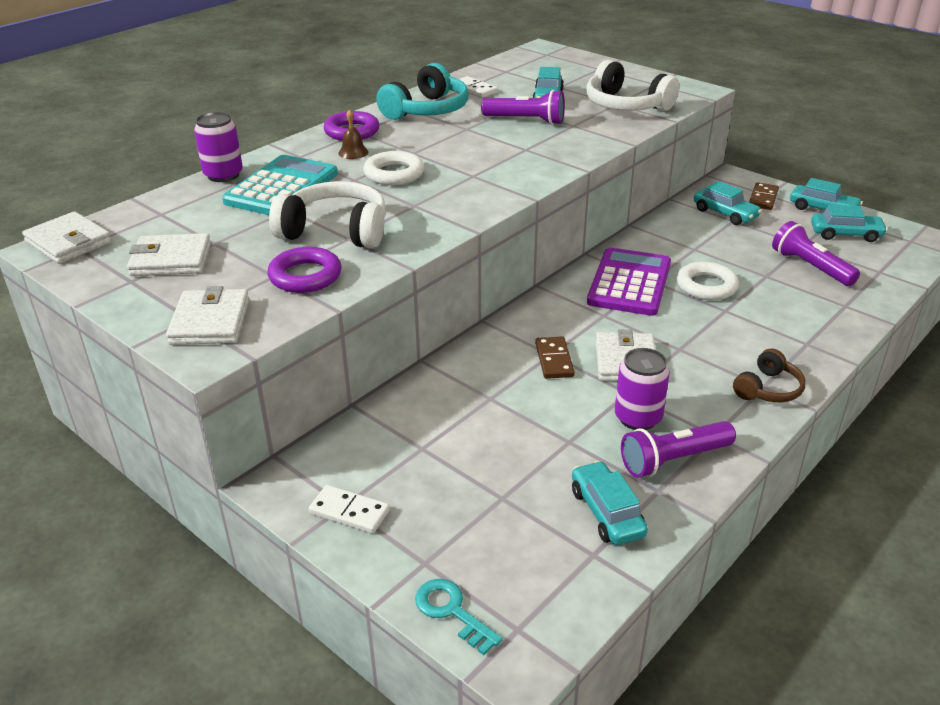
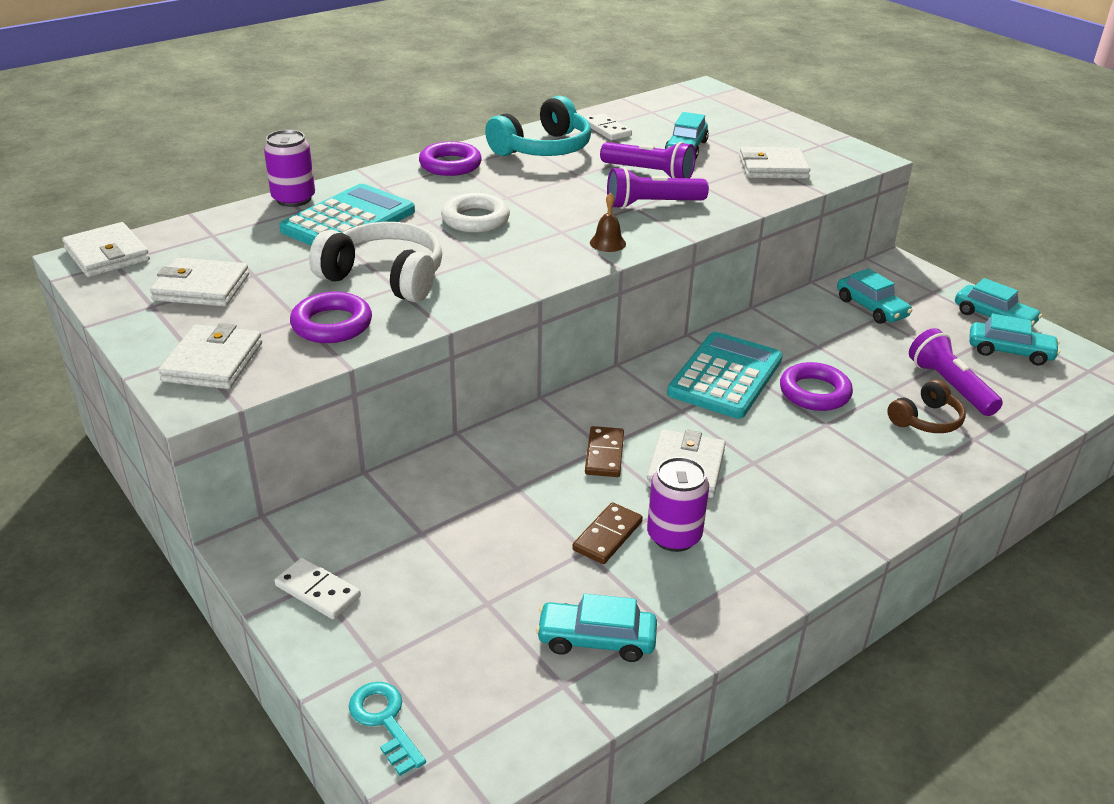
camera: 10 degrees right, 0 degrees up
(353, 152) = (441, 189): brown bell -> brown bell (607, 243)
(607, 512) = (596, 640): turquoise car -> turquoise car turned 75 degrees counterclockwise
(626, 105) = (773, 167): white headphones -> white wallet
(629, 283) = (725, 376): purple calculator -> turquoise calculator
(674, 460) = (696, 592): purple flashlight -> purple flashlight (652, 204)
(706, 286) = (814, 392): white ring -> purple ring
(763, 198) = (925, 295): brown domino -> brown domino (607, 536)
(768, 389) = (840, 526): brown headphones -> brown headphones (926, 420)

